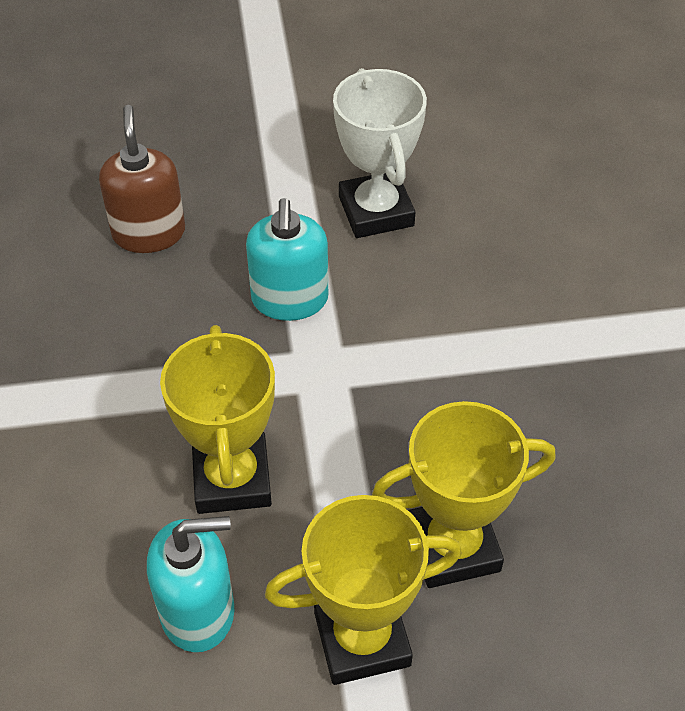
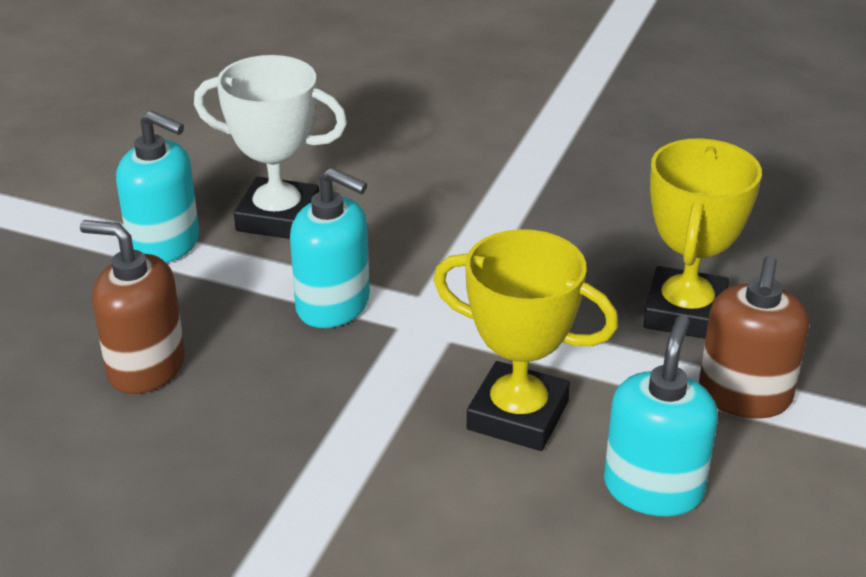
camera: 60 degrees left, 15 degrees down
(292, 167) = (165, 244): none -> turquoise soap dispenser
(362, 639) = (744, 396): yellow trophy -> brown soap dispenser

